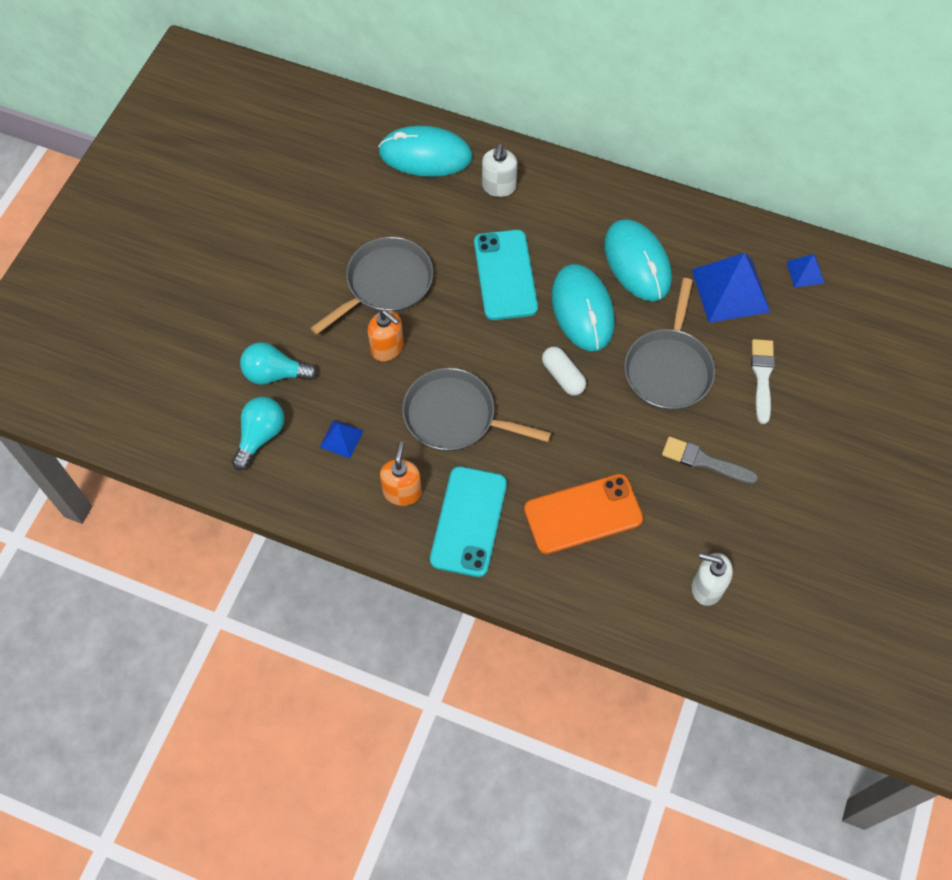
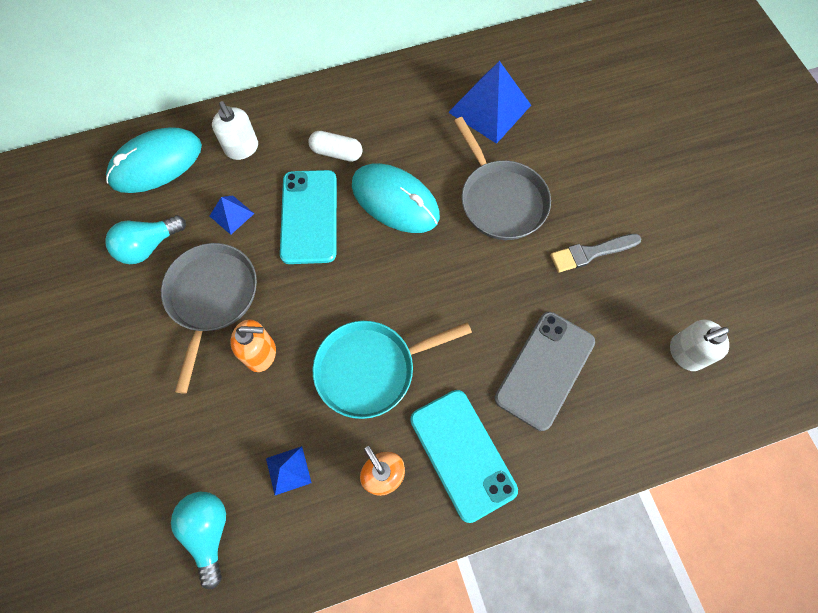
camera: 40 degrees left, 5 degrees up
(275, 374) = (174, 458): turquoise light bulb -> turquoise light bulb (149, 246)
(455, 416) = (371, 369): grey pan -> turquoise pan
(505, 275) = (309, 216): turquoise phone -> turquoise phone turned 45 degrees clockwise
(563, 376) = (428, 266): white capsule -> white capsule (336, 153)
(583, 514) = (544, 370): orange phone -> grey phone
(637, 262) = (403, 134): turquoise mouse -> none
(762, 377) = (570, 157): white brush -> none
(805, 272) = (527, 60): blue pyramid -> blue pyramid (231, 214)

